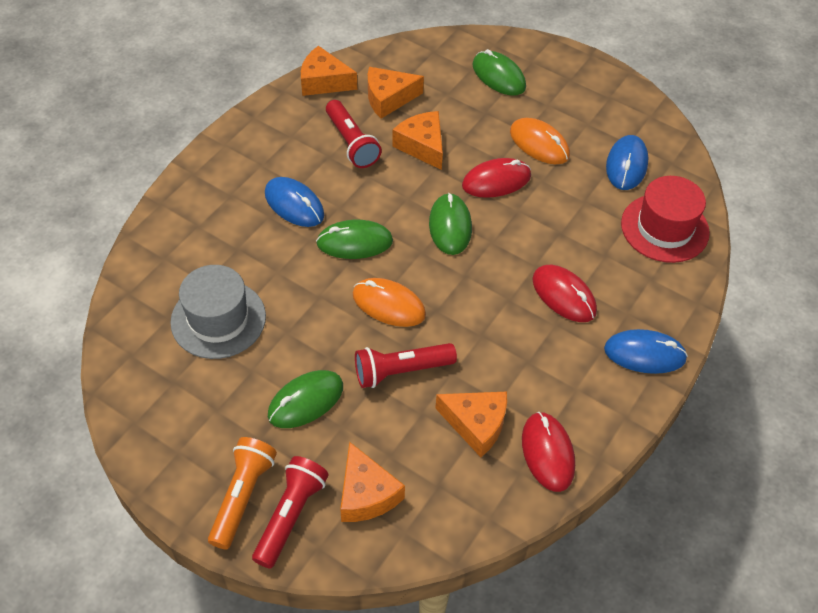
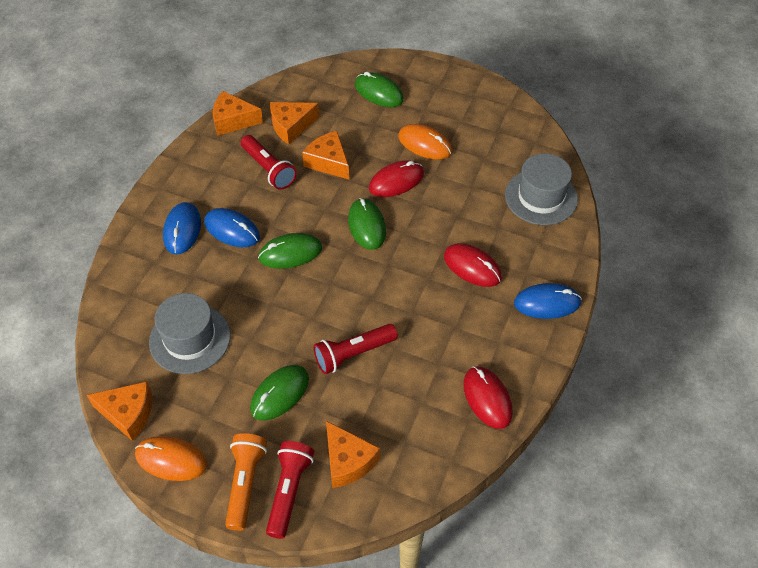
camera: 10 degrees left, 0 degrees up
(388, 305) = (330, 300): orange mouse -> orange mouse (171, 460)
(476, 424) = (424, 386): orange cheese -> orange cheese (128, 413)
(626, 165) = (499, 150): blue mouse -> blue mouse (182, 230)
(664, 228) = (541, 197): red hat -> grey hat

